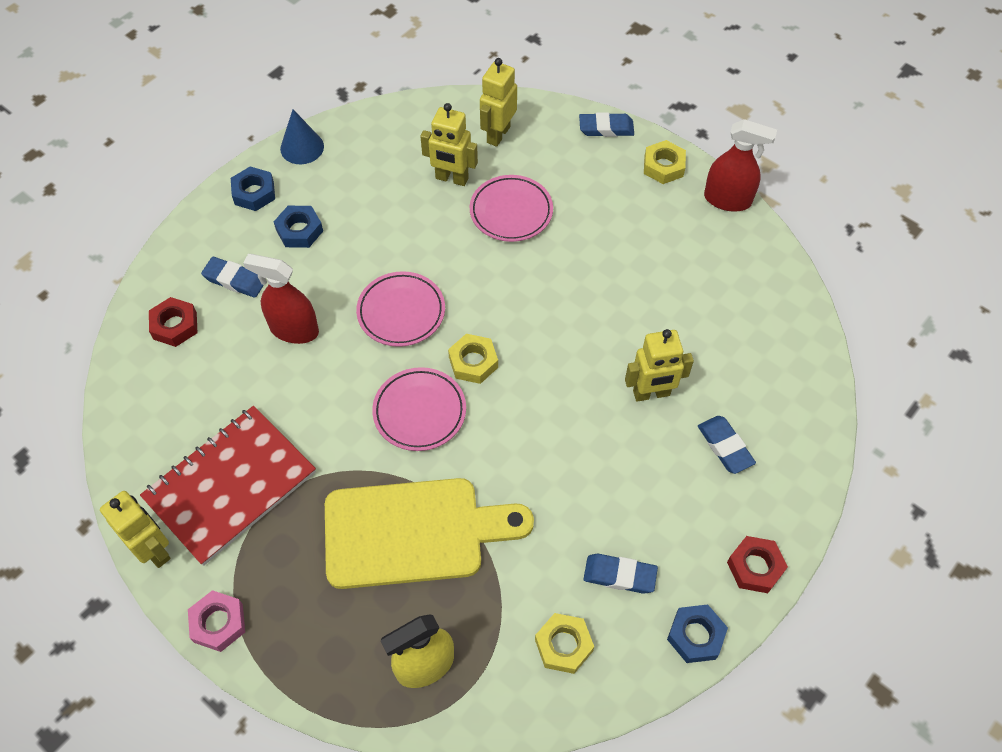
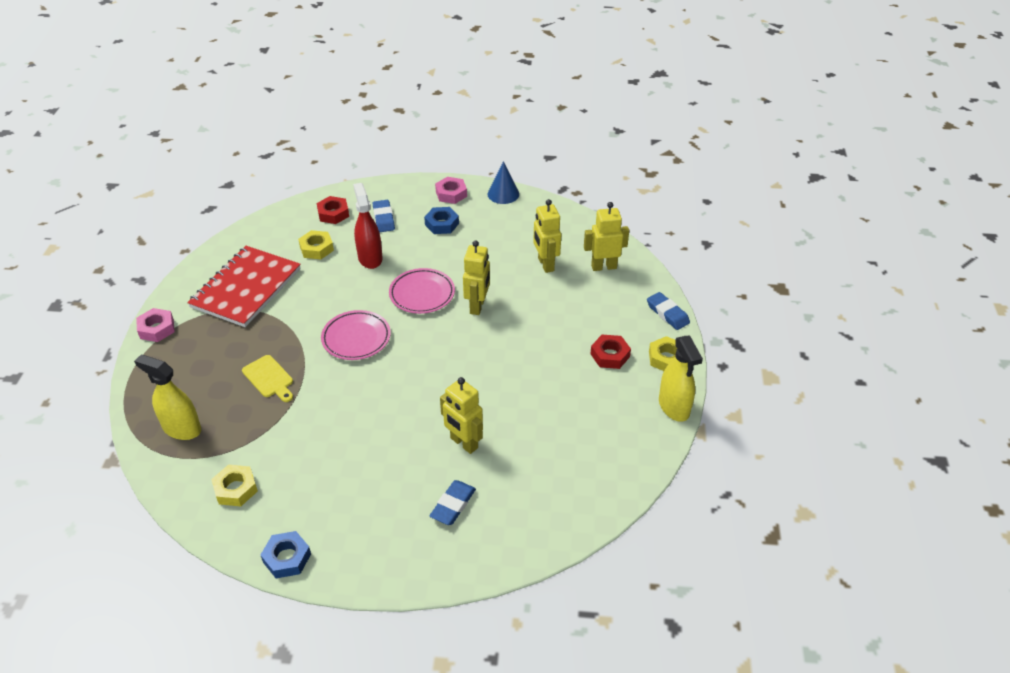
camera: 55 degrees right, 15 degrees down
(154, 550) = (186, 281): yellow robot -> yellow robot (477, 306)
(230, 485) = (246, 288): red notebook -> red notebook turned 75 degrees counterclockwise
(254, 193) = (451, 194): blue nut -> pink nut
(414, 532) = (269, 378): yellow cutting board -> yellow cutting board, size x0.45
(473, 362) = (413, 344): yellow nut -> yellow nut (316, 248)
(511, 212) = (547, 303): pink plate -> none
(619, 575) = (306, 494): blue eraser -> none
(727, 200) = (674, 407): red spray bottle -> yellow spray bottle
(755, 567) = (365, 568): red nut -> red nut (610, 355)

